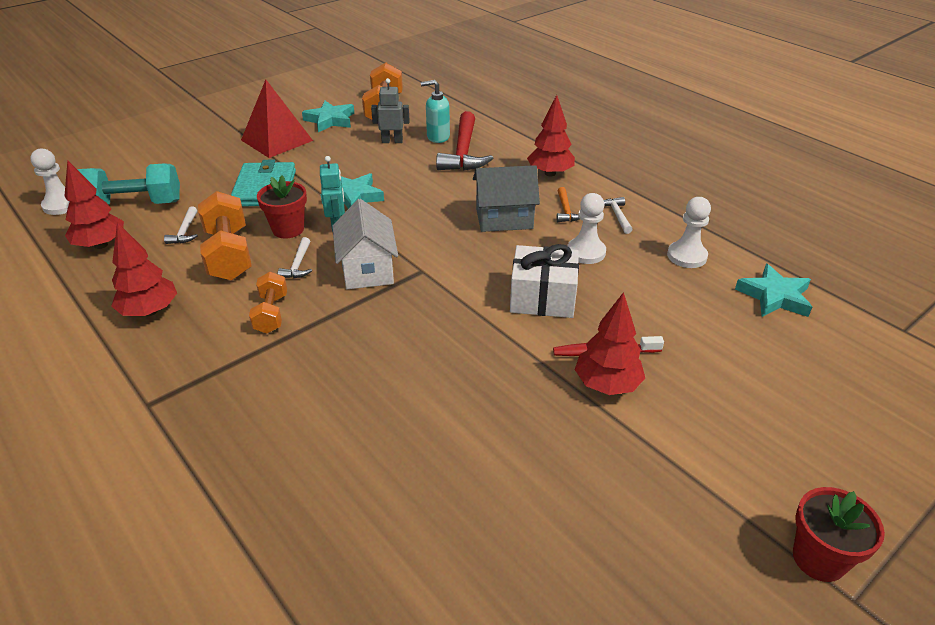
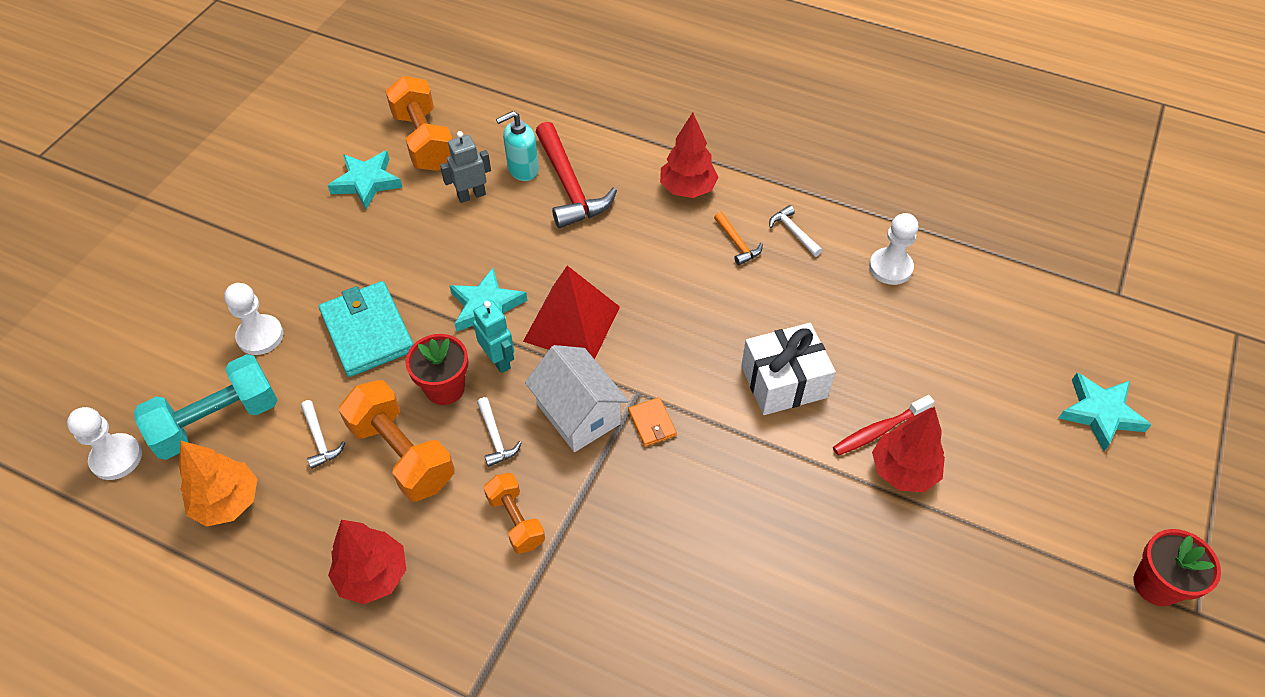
camera: 25 degrees left, 15 degrees up
(101, 245) = (228, 502): red tree -> orange tree
(276, 140) = (321, 242): red pyramid -> red pyramid (571, 324)
(417, 291) = (652, 423): none -> orange wallet
(504, 218) = (679, 280): grey house -> none
(586, 252) = (791, 299): white pawn -> white pawn (260, 336)
(774, 296) = (994, 293): turquoise star -> turquoise star (1100, 413)

